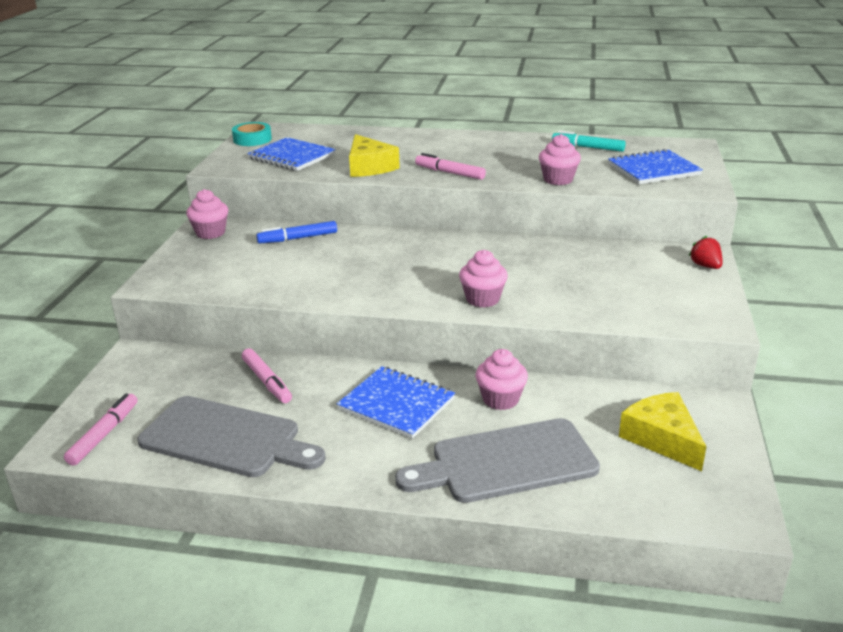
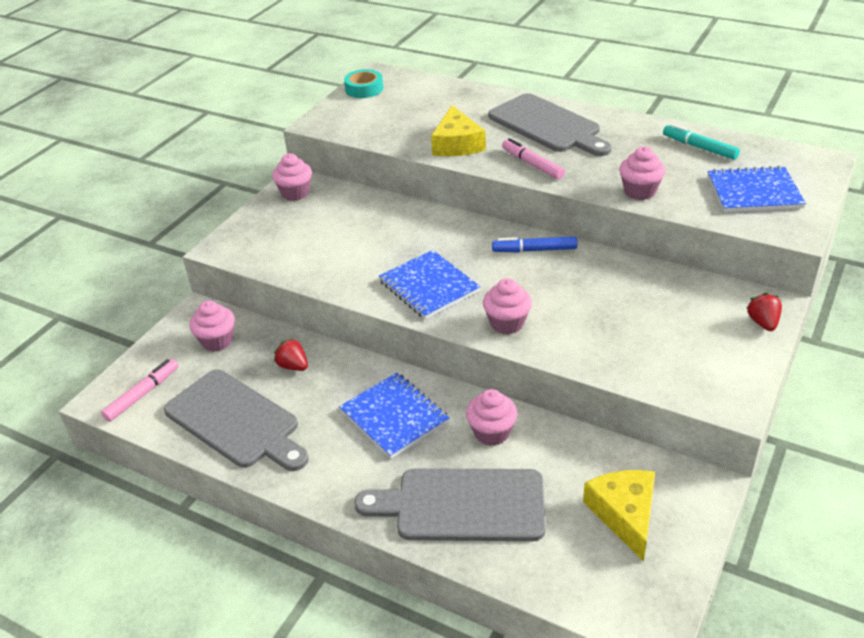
camera: 20 degrees right, 10 degrees up
(170, 374) = (217, 341): none -> pink cupcake
(267, 381) = (293, 366): pink marker -> red strawberry
(292, 157) = (390, 119): blue notebook -> blue notebook (429, 286)
(298, 238) = (370, 213): blue marker -> blue marker (534, 250)
(445, 147) = (547, 125): none -> grey cutting board

